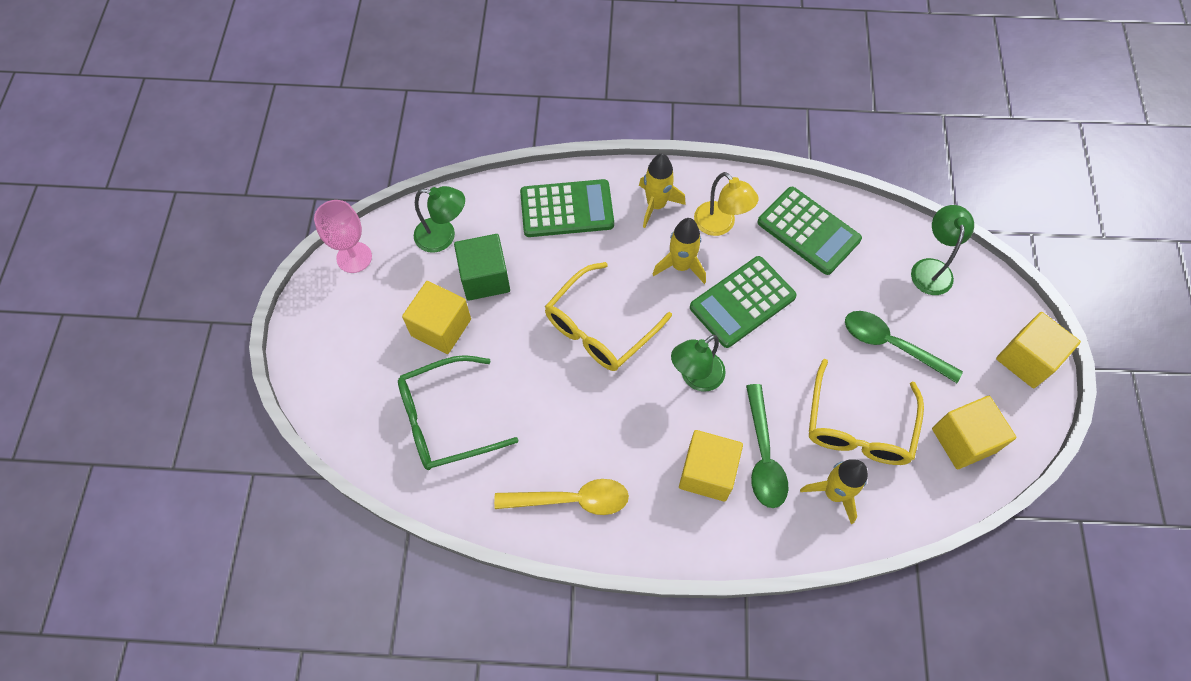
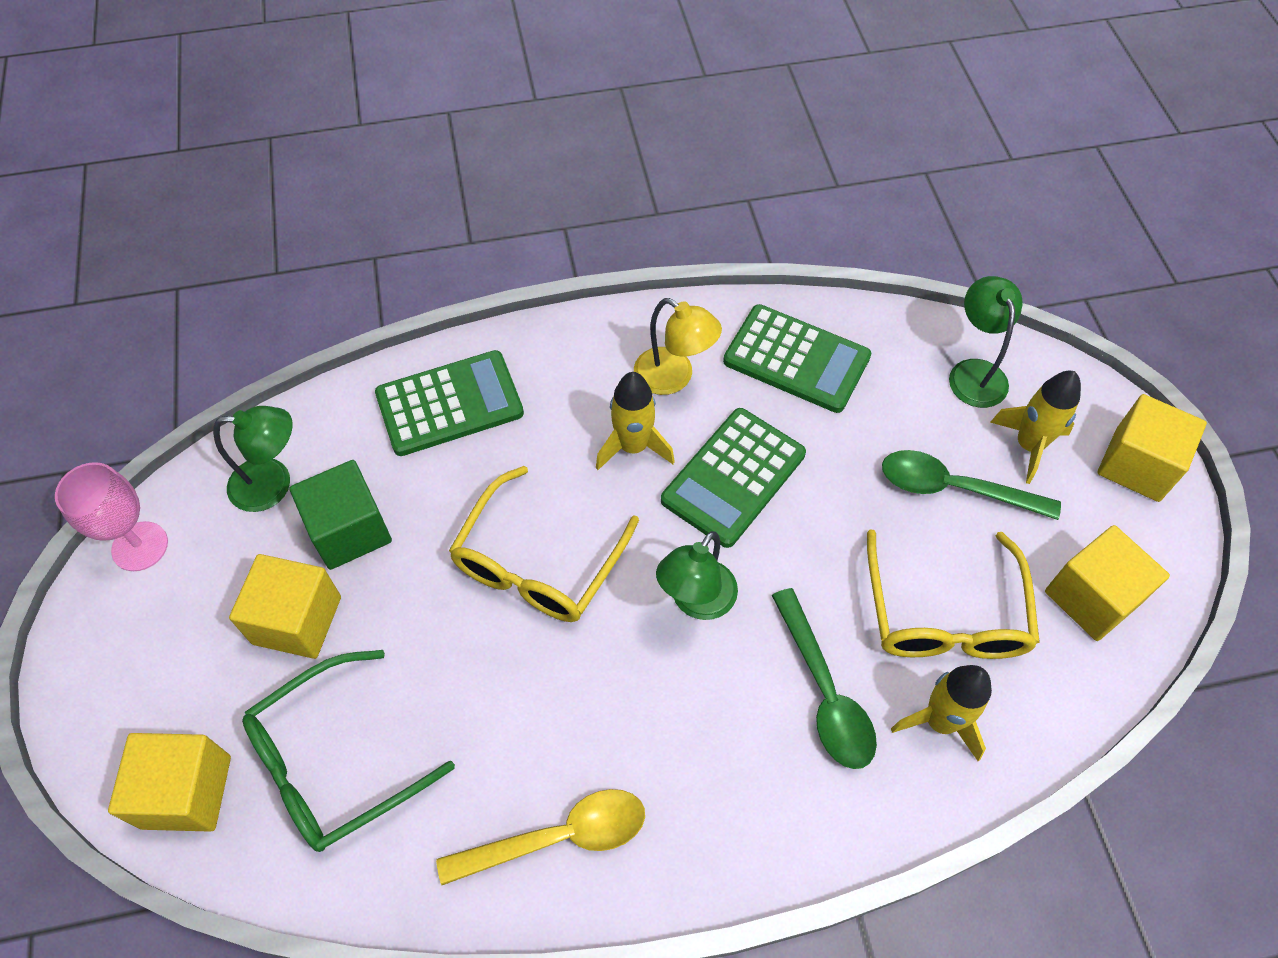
camera: 15 degrees left, 5 degrees down
(656, 205) = (576, 370): yellow rocket -> yellow rocket (1028, 445)
(707, 473) = (751, 739): yellow cube -> yellow cube (186, 792)

